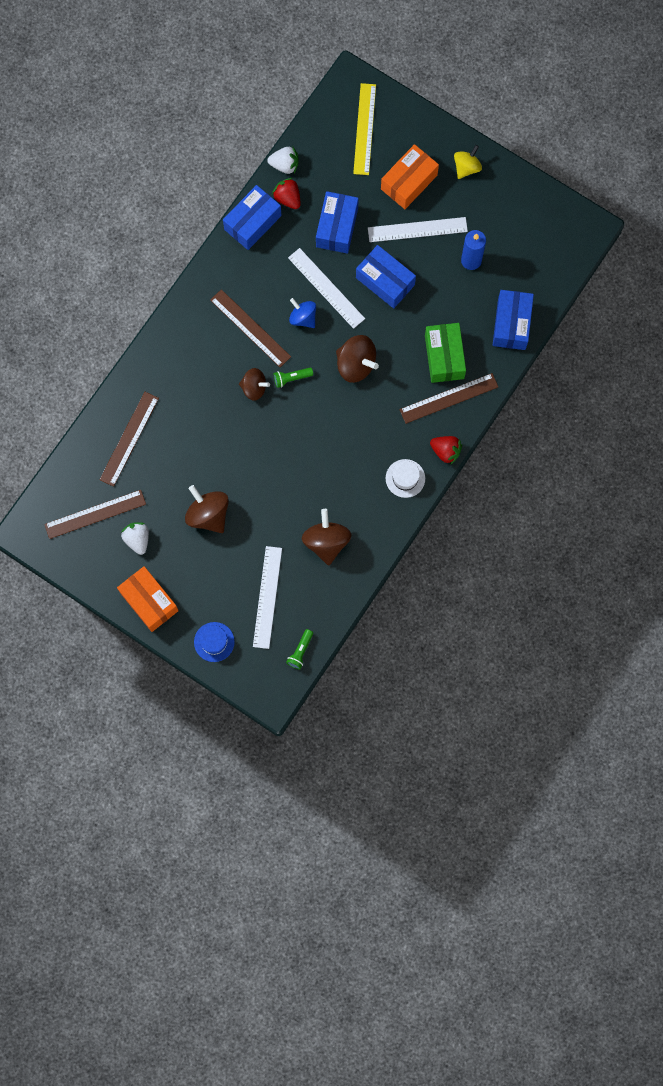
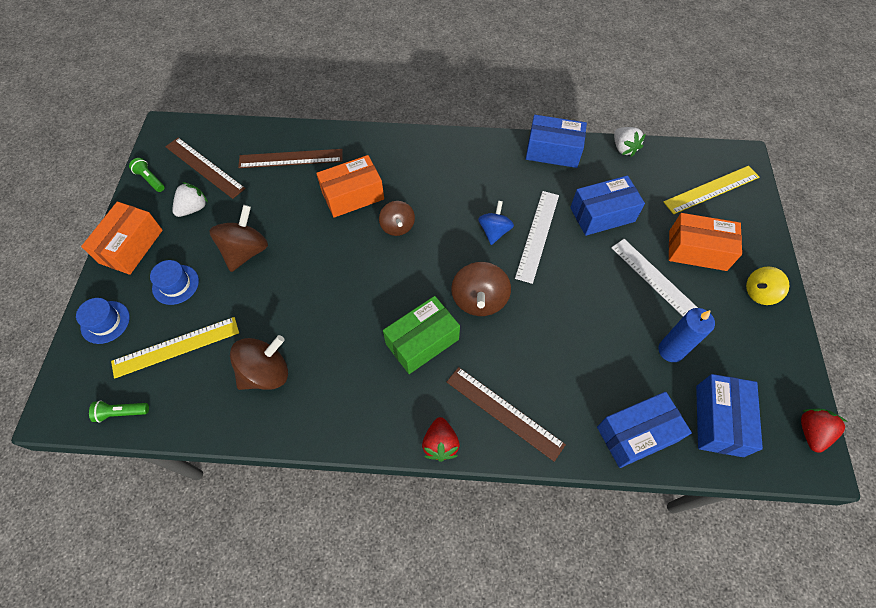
camera: 60 degrees right, 15 degrees down
(201, 407) = (353, 195): none -> orange box
(209, 579) = (175, 284): none -> blue hat
(250, 328) = (454, 196): brown ruler -> none
(267, 597) = (176, 347): white ruler -> yellow ruler
(287, 198) = (596, 165): red strawberry -> red strawberry (811, 432)
(291, 378) = (427, 252): green flashlight -> green flashlight (150, 179)
(385, 281) = (583, 281): blue box -> blue box (719, 420)
(405, 478) = (382, 416): white hat -> none
(444, 357) = (547, 381): green box -> green box (422, 341)
(466, 167) = (759, 293): yellow spinning top -> yellow spinning top turned 150 degrees clockwise

